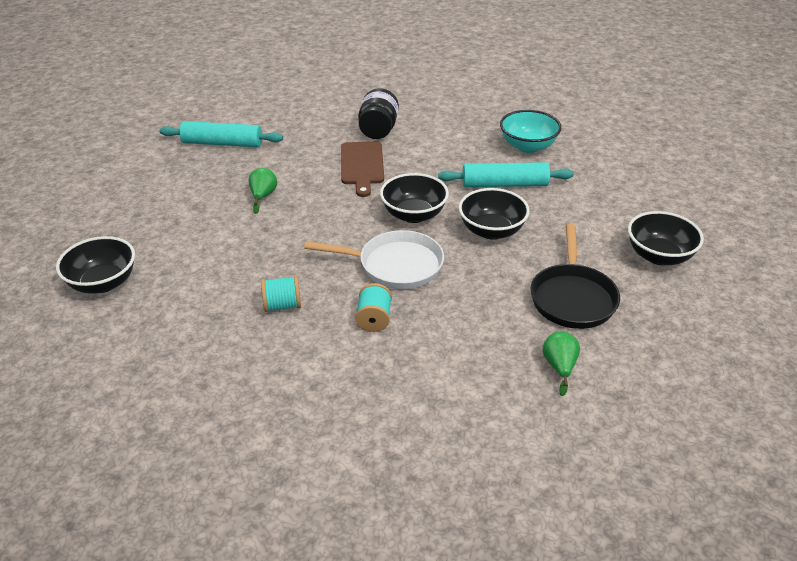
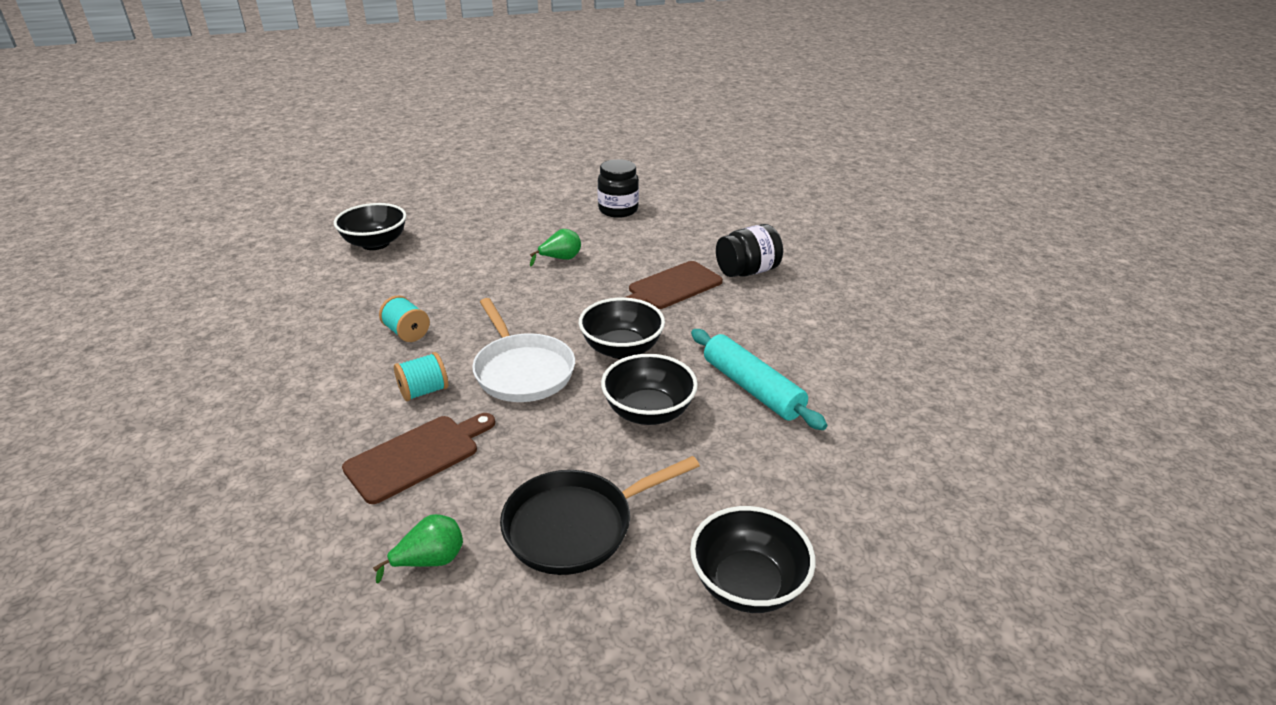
camera: 55 degrees right, 5 degrees down
(222, 143) = (618, 210): turquoise rolling pin -> black jar
(449, 344) = (417, 456): none -> brown cutting board
(528, 146) = (856, 376): turquoise bowl -> none

